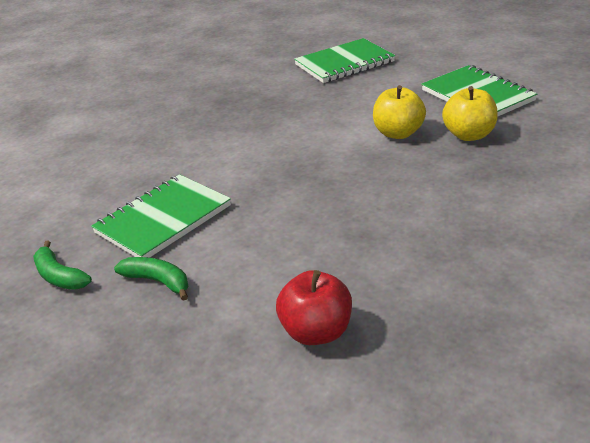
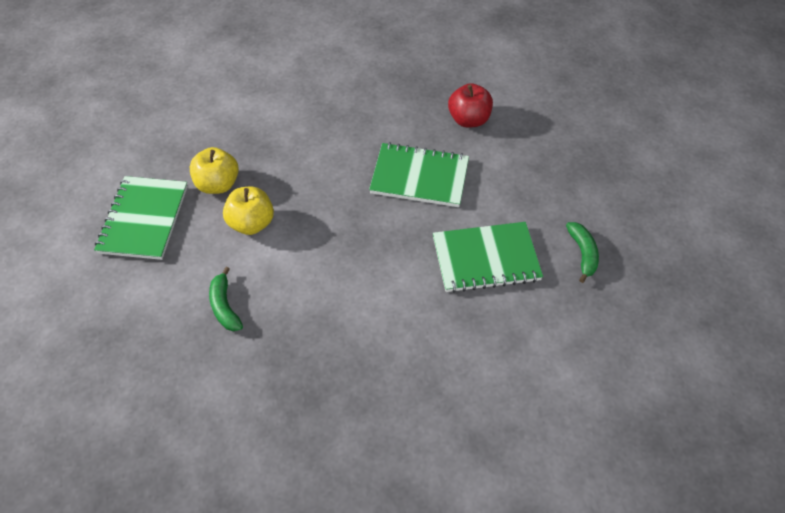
camera: 145 degrees left, 20 degrees up
(158, 281) = (524, 205): green banana -> green banana (224, 306)
(344, 63) = (145, 367): green notebook -> green notebook (419, 177)

